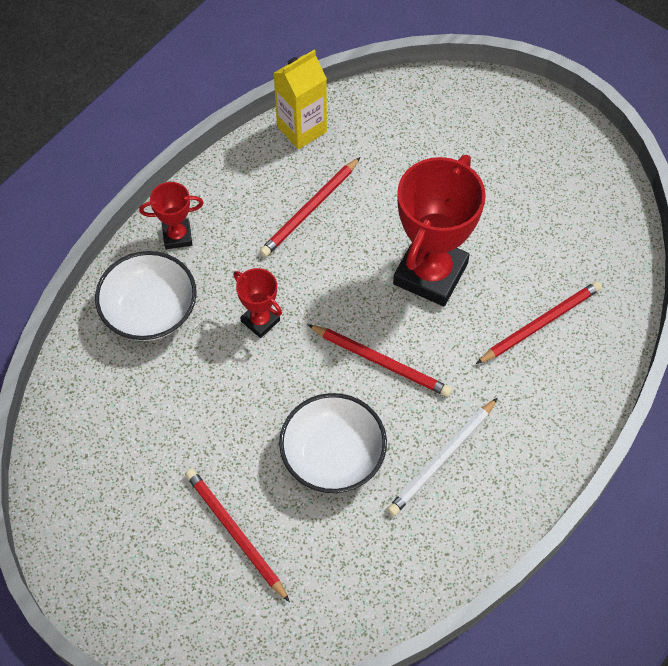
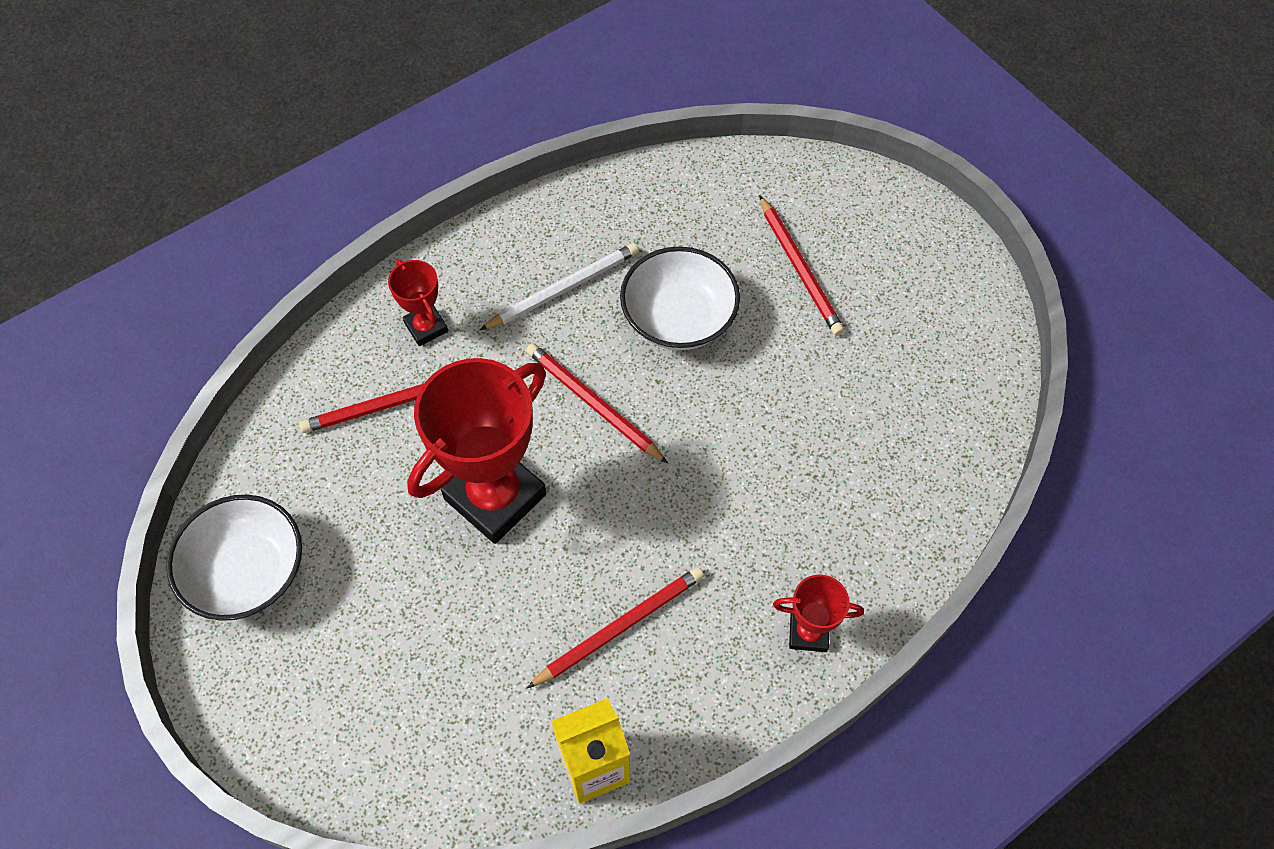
camera: 165 degrees left, 0 degrees up
(150, 311) = (859, 534): white bowl -> white bowl (247, 572)
(260, 321) = (723, 487): red trophy -> red trophy (426, 327)

